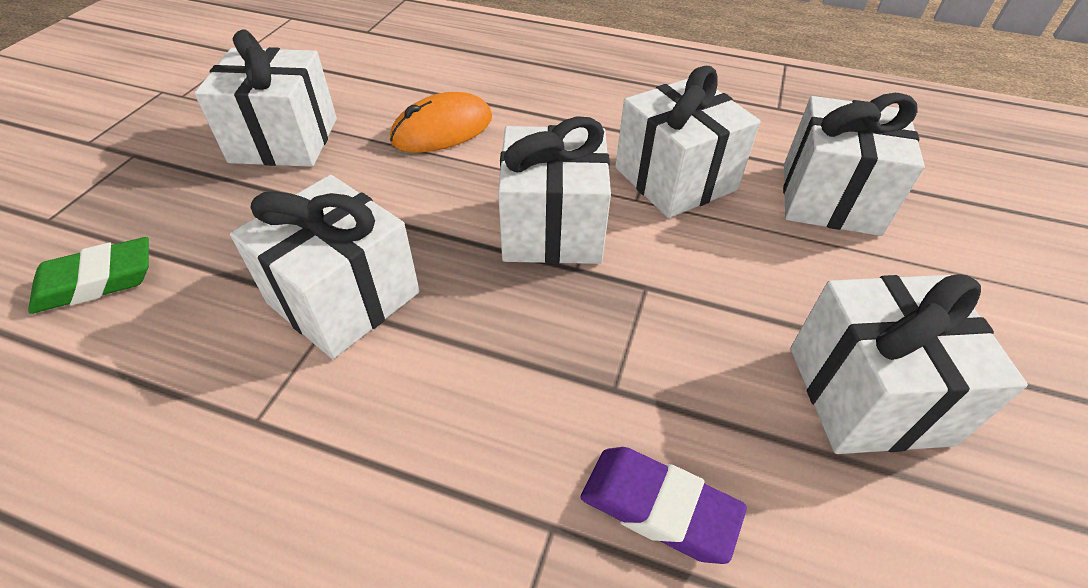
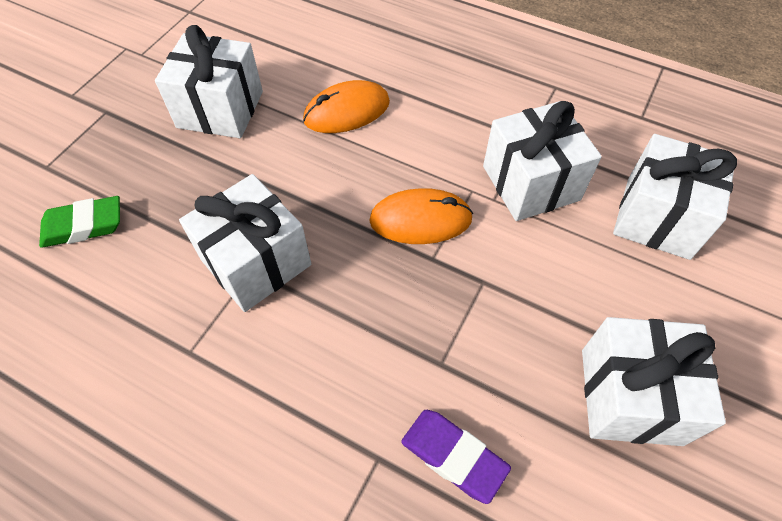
camera: 10 degrees right, 10 degrees up
(552, 228) = (420, 219): white gift -> orange mouse

